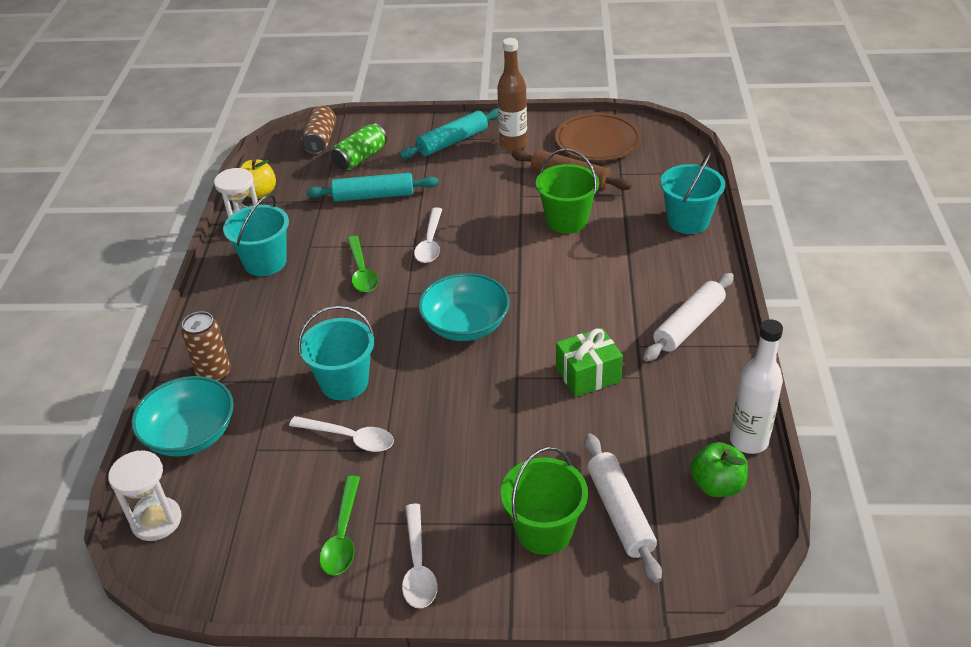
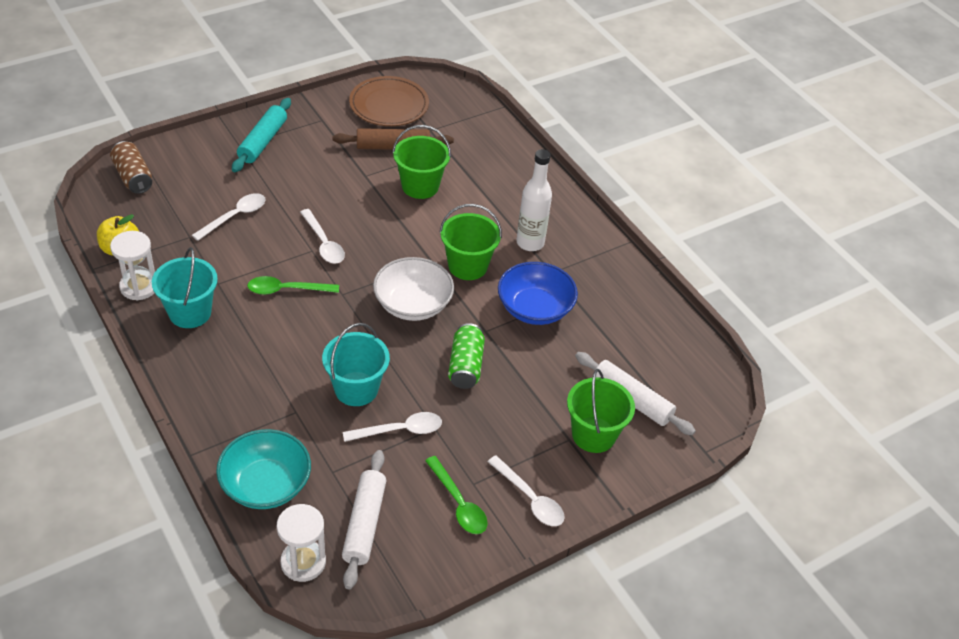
camera: 40 degrees left, 5 degrees up
(214, 374) = (237, 427): brown can -> none
(360, 158) = (189, 183): green can -> green can (466, 366)
(361, 271) = (286, 290): green spoon -> green spoon turned 135 degrees clockwise
(373, 196) = (235, 216): turquoise rolling pin -> white spoon
(465, 325) = (413, 304): turquoise bowl -> white bowl
(513, 144) = (319, 128): brown bottle -> none
(551, 309) = (467, 266): none -> green bucket
(588, 374) = (534, 308): green gift -> blue bowl
(688, 221) = (512, 156): turquoise bucket -> none
(688, 325) = (575, 242): white rolling pin -> white rolling pin (364, 524)
(717, 485) = (676, 354): green apple -> none
(748, 441) = (674, 314): white bottle -> white bottle (530, 243)

